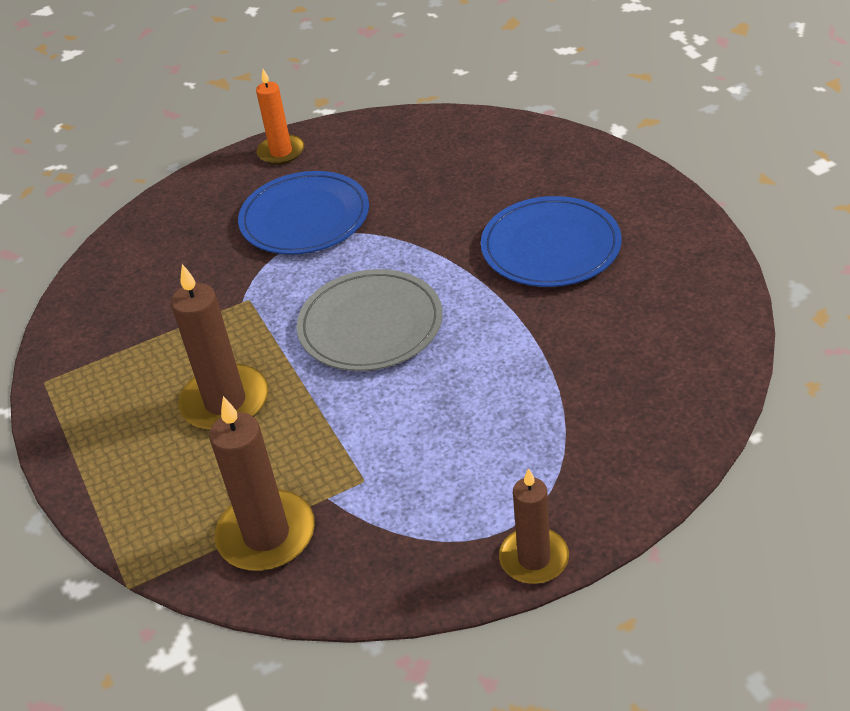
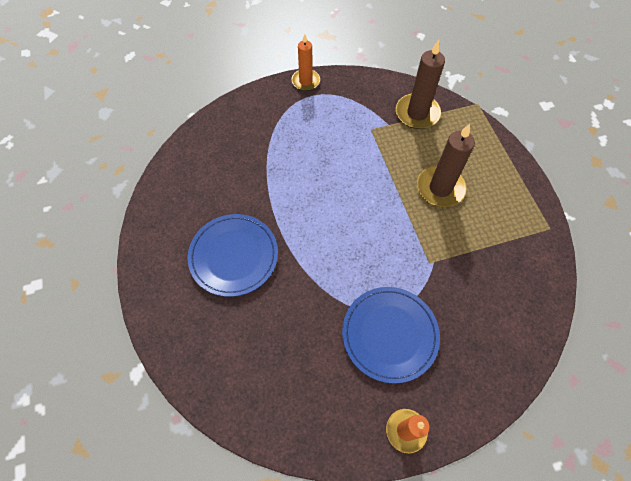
camera: 175 degrees left, 20 degrees up
(370, 325) = (355, 221): grey plate -> none
(534, 558) = (305, 81): brown candle -> orange candle

